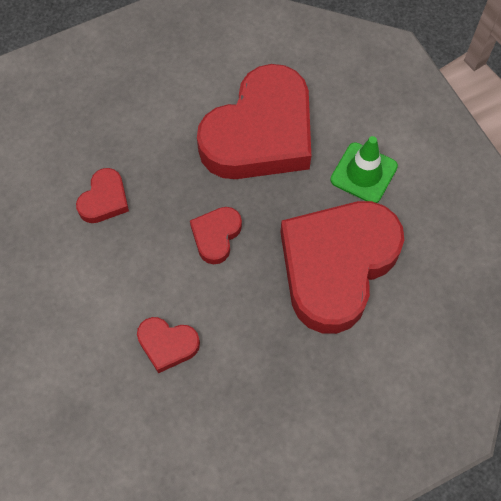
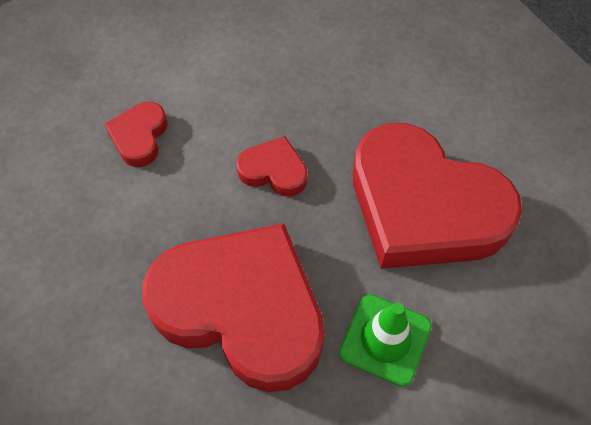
camera: 85 degrees right, 5 degrees down
(104, 199) = (308, 61): red heart -> none

